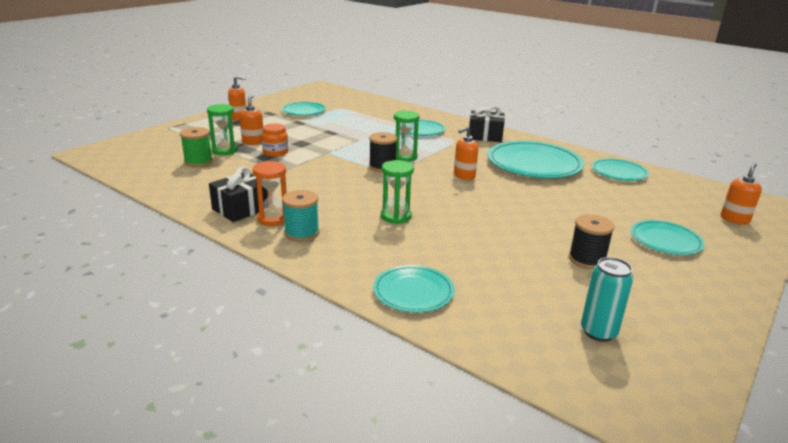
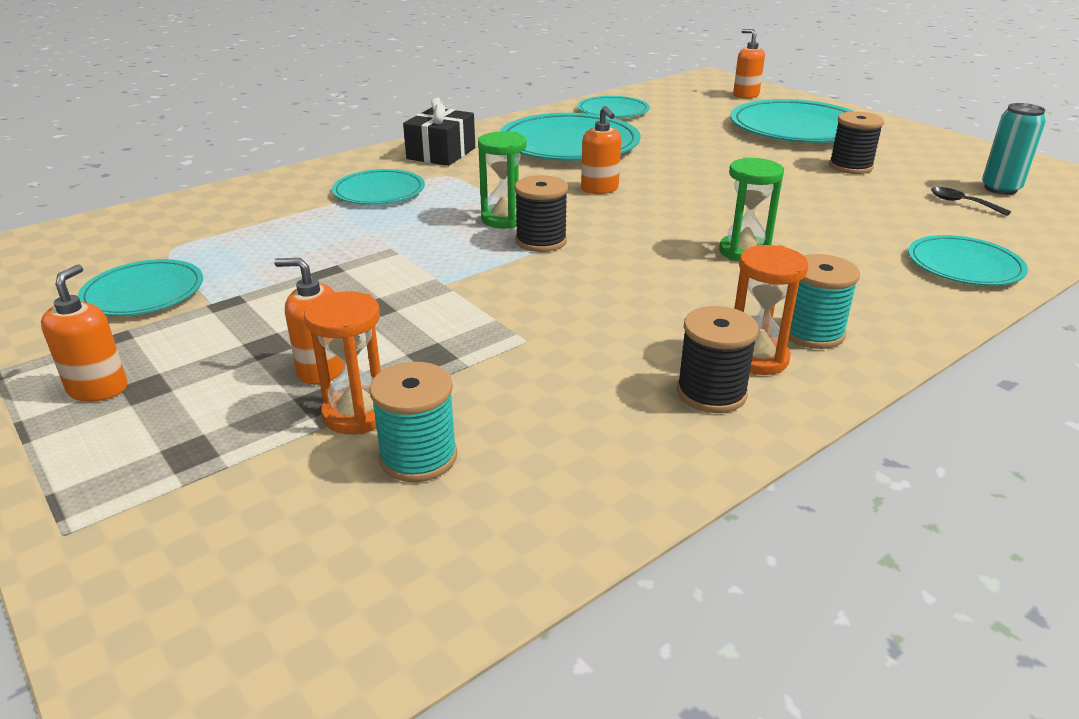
camera: 75 degrees left, 5 degrees up
(198, 162) = (418, 457): green spool -> turquoise spool
(225, 151) = (357, 414): green hourglass -> orange hourglass
(241, 208) = (711, 393): black gift -> black spool
(275, 152) = (412, 342): orange jar -> none
(542, 305) = (961, 203): none -> black spoon
(665, 240) = (797, 128): turquoise plate -> turquoise plate, size x1.77

